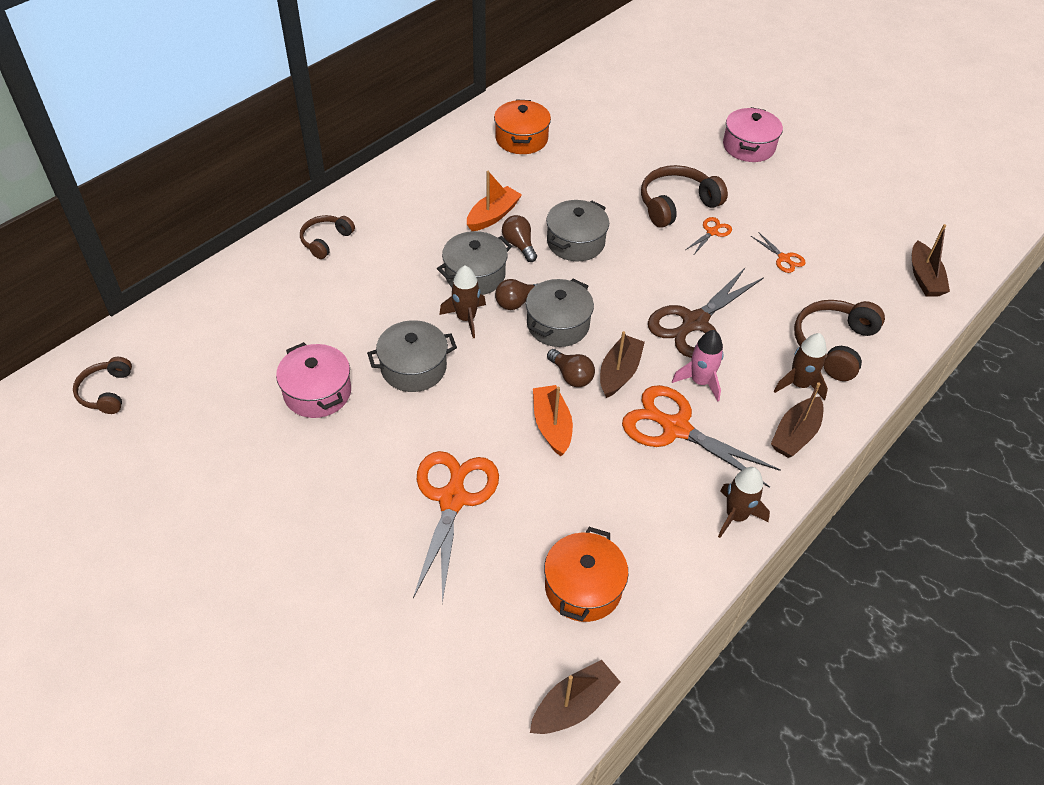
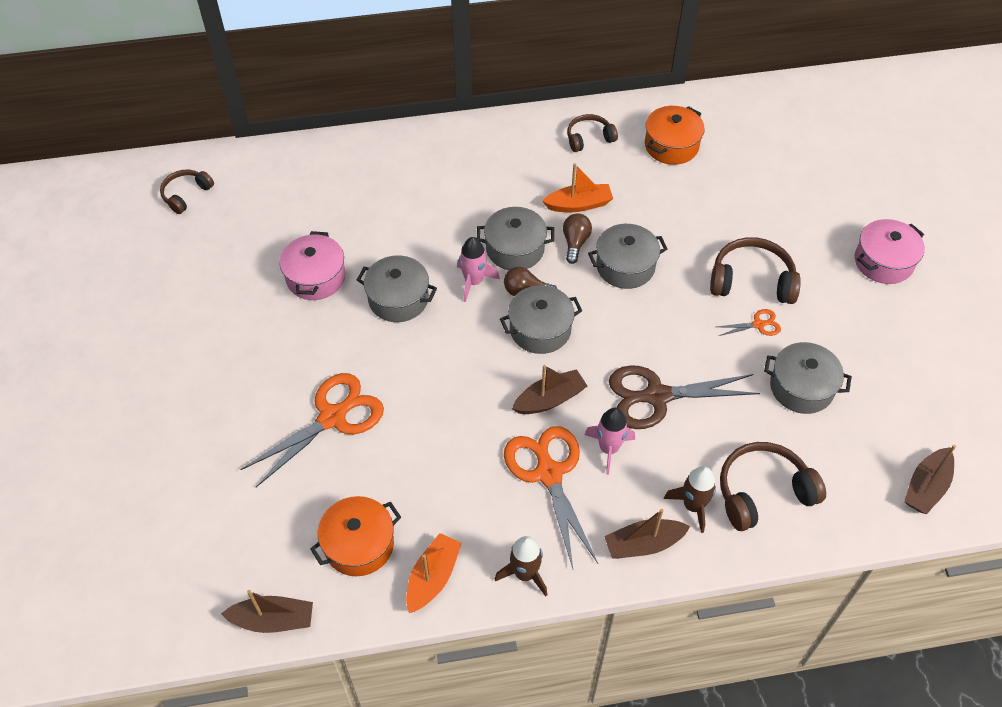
camera: 40 degrees right, 5 degrees up
(326, 241) = (429, 156): brown headphones -> brown headphones (589, 138)
(466, 318) = (474, 282): brown rocket -> pink rocket
(552, 426) = (455, 409): orange boat -> orange boat (433, 578)
(571, 376) = (509, 378): brown light bulb -> none
(784, 259) = (801, 387): orange scissors -> grey pot

